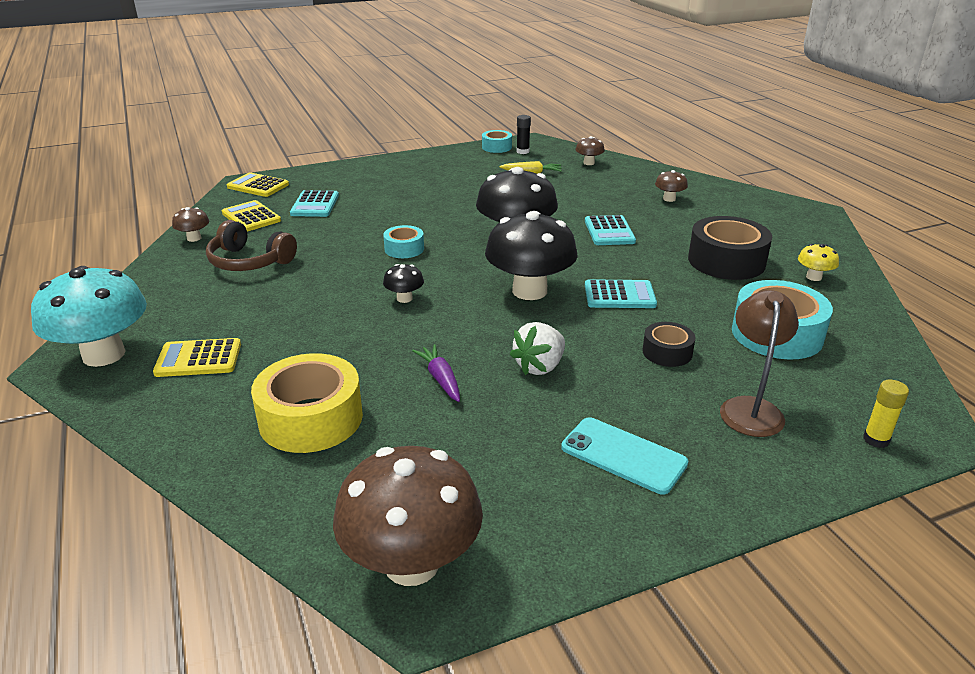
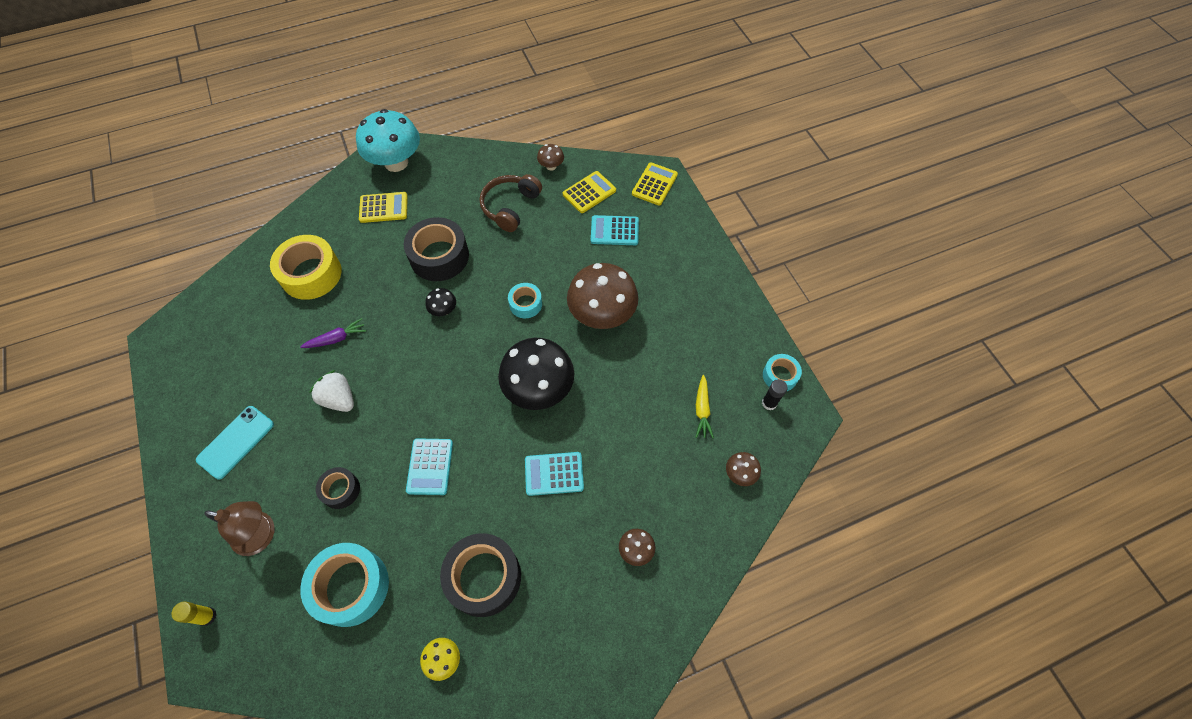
camera: 90 degrees right, 30 degrees up
(198, 359) = (383, 208): yellow calculator -> yellow calculator turned 90 degrees clockwise
(314, 306) = (439, 256): none -> black tape
(412, 563) = (186, 333): brown mushroom -> brown mushroom (602, 315)
(529, 291) = (445, 397): black mushroom -> none

